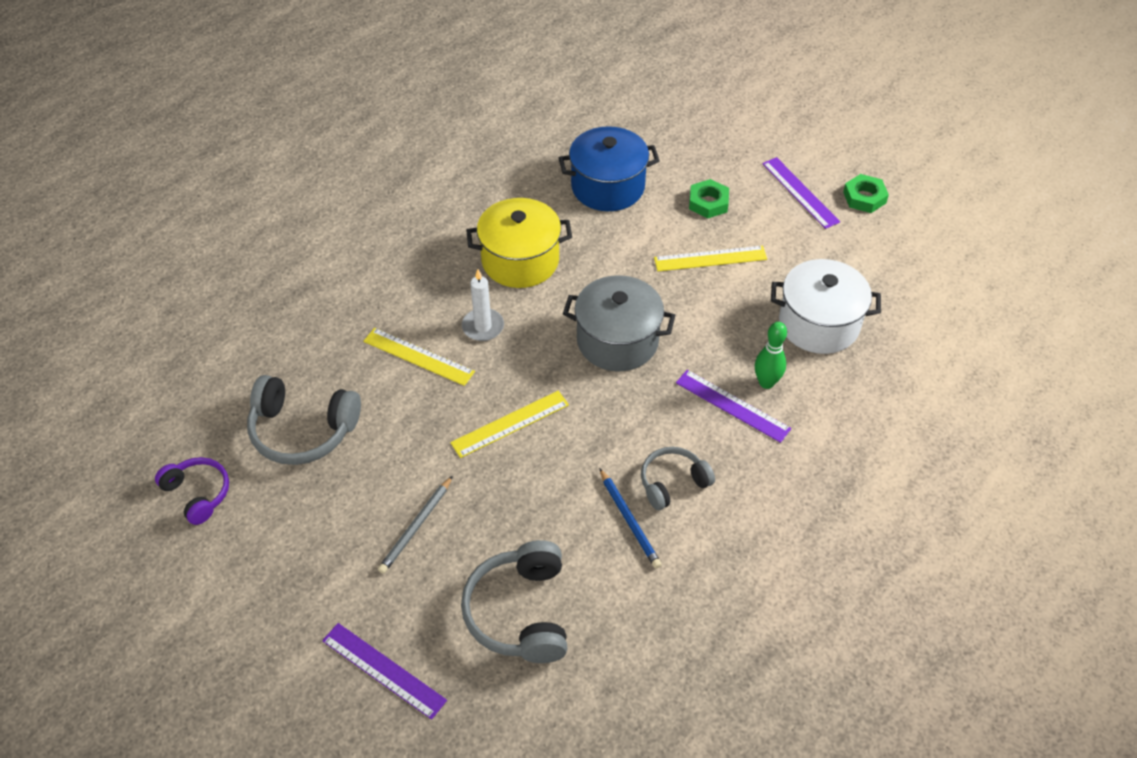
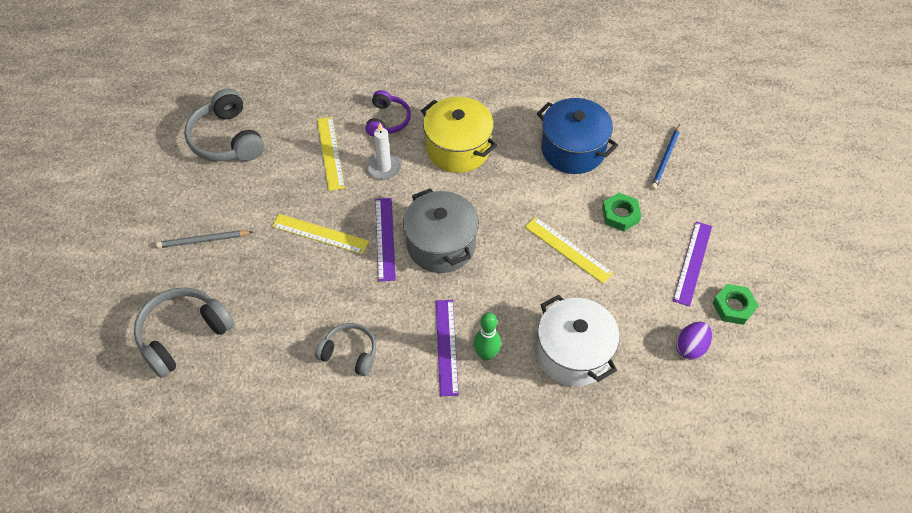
camera: 50 degrees right, 5 degrees up
(198, 494) = (145, 126): purple headphones -> purple headphones (387, 120)
(383, 670) = (93, 294): purple ruler -> purple ruler (385, 238)
(629, 520) = (299, 348): blue pencil -> blue pencil (665, 159)
(879, 248) = (690, 347): none -> purple egg

